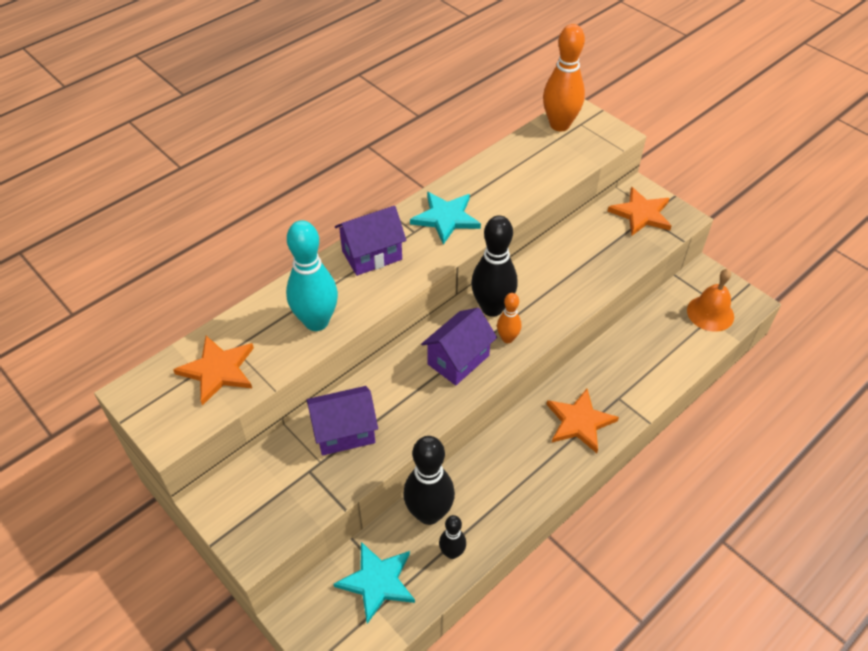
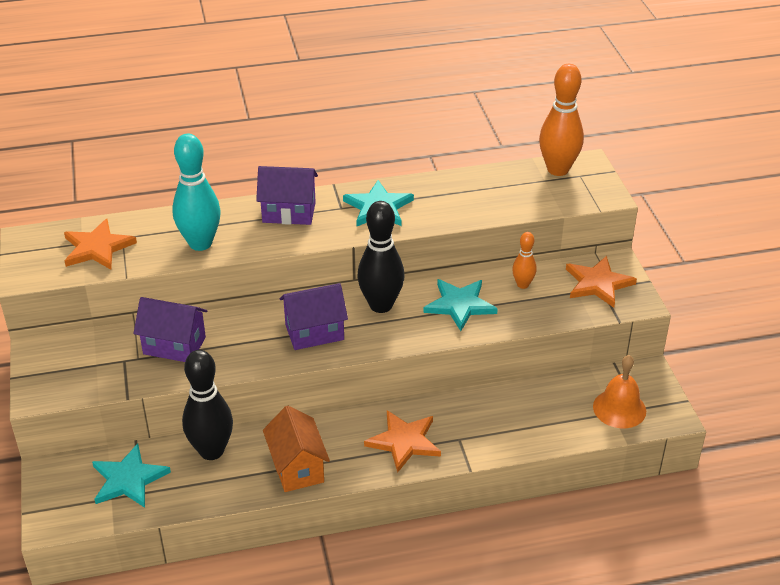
camera: 30 degrees right, 10 degrees down
(452, 552) = (205, 487): black bowling pin -> none
(507, 338) = (372, 333): orange bowling pin -> orange bowling pin (523, 285)
(514, 491) = (297, 467): none -> orange house
(555, 279) = (460, 305): none -> turquoise star

